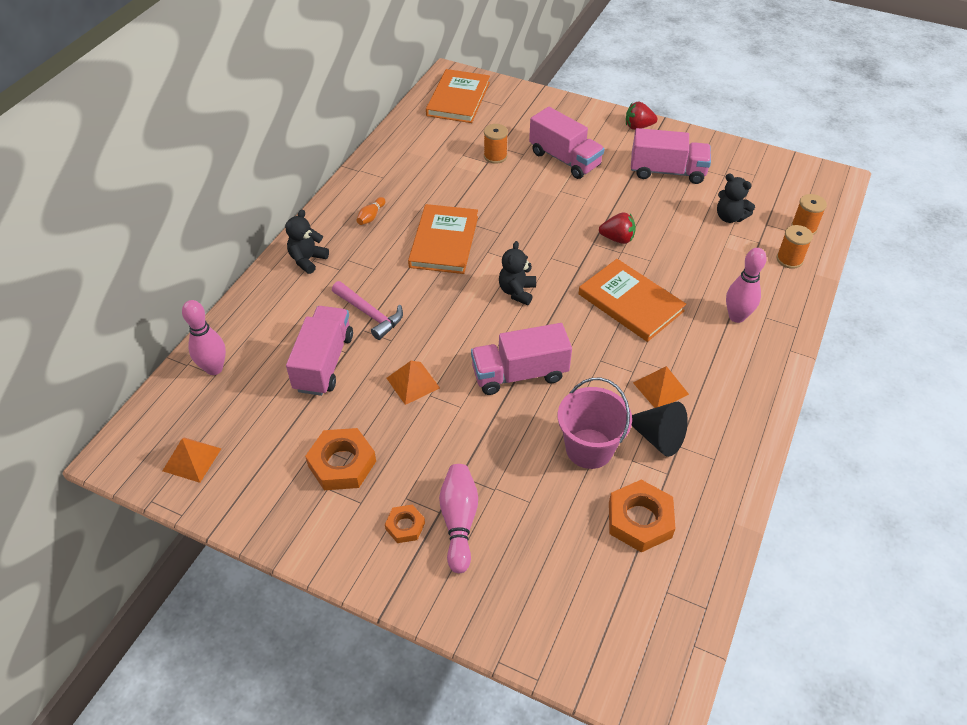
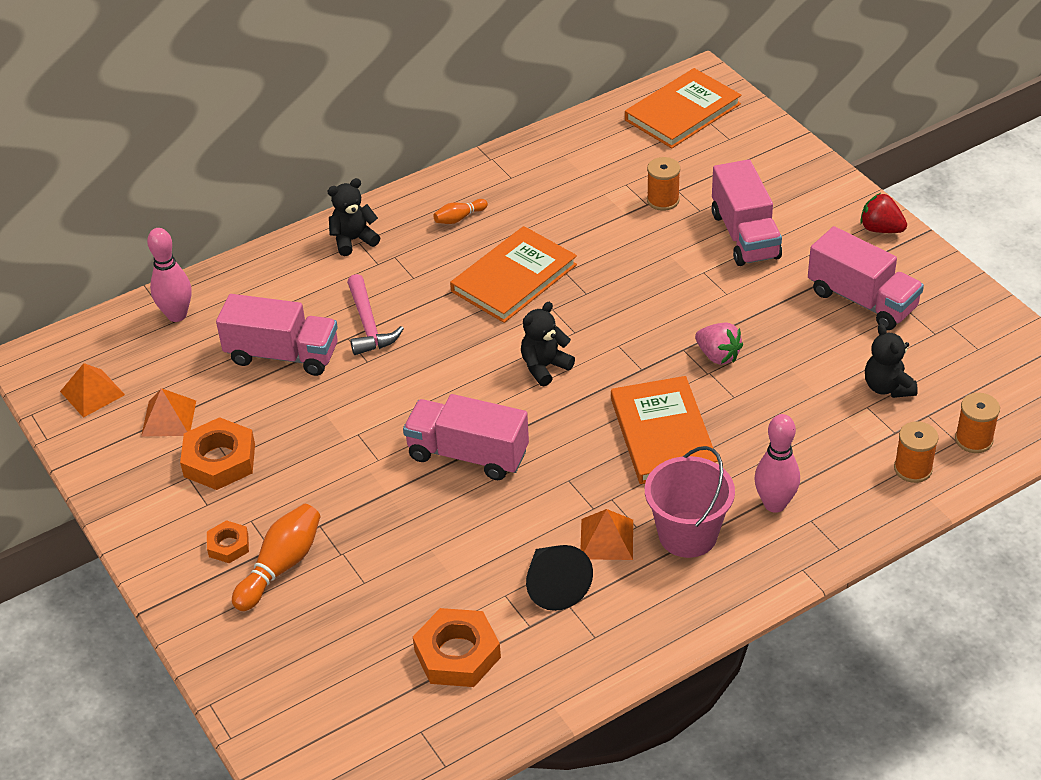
camera: 35 degrees right, 5 degrees down
(324, 363) = (282, 355): pink truck -> pink truck turned 60 degrees clockwise
(413, 383) = (351, 414): orange pyramid -> orange pyramid (168, 418)
(459, 521) = (281, 566): pink bowling pin -> orange bowling pin
(589, 448) = (470, 562): pink bucket -> pink bucket (687, 534)
(617, 239) = (718, 356): red strawberry -> pink strawberry

